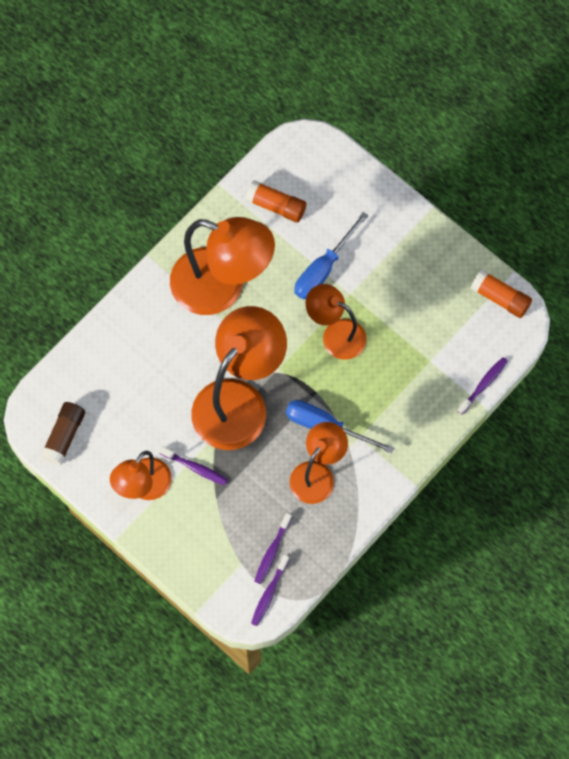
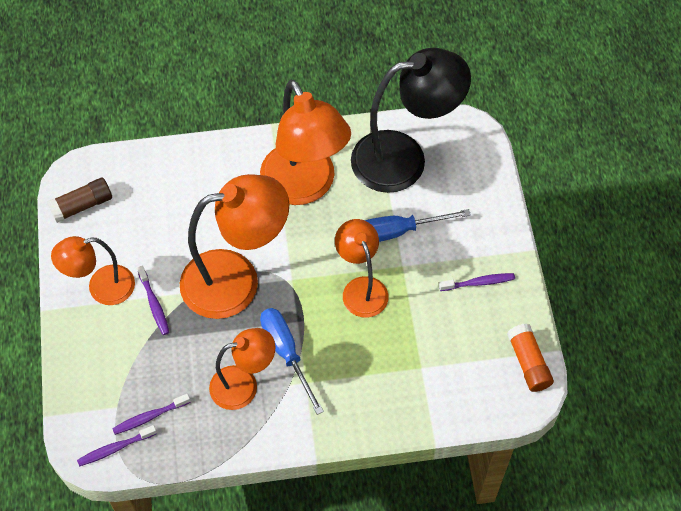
camera: 40 degrees right, 10 degrees down
(276, 206) = (404, 158): orange glue stick -> black lamp
(483, 385) = (450, 422): purple toothbrush -> purple toothbrush (479, 283)

